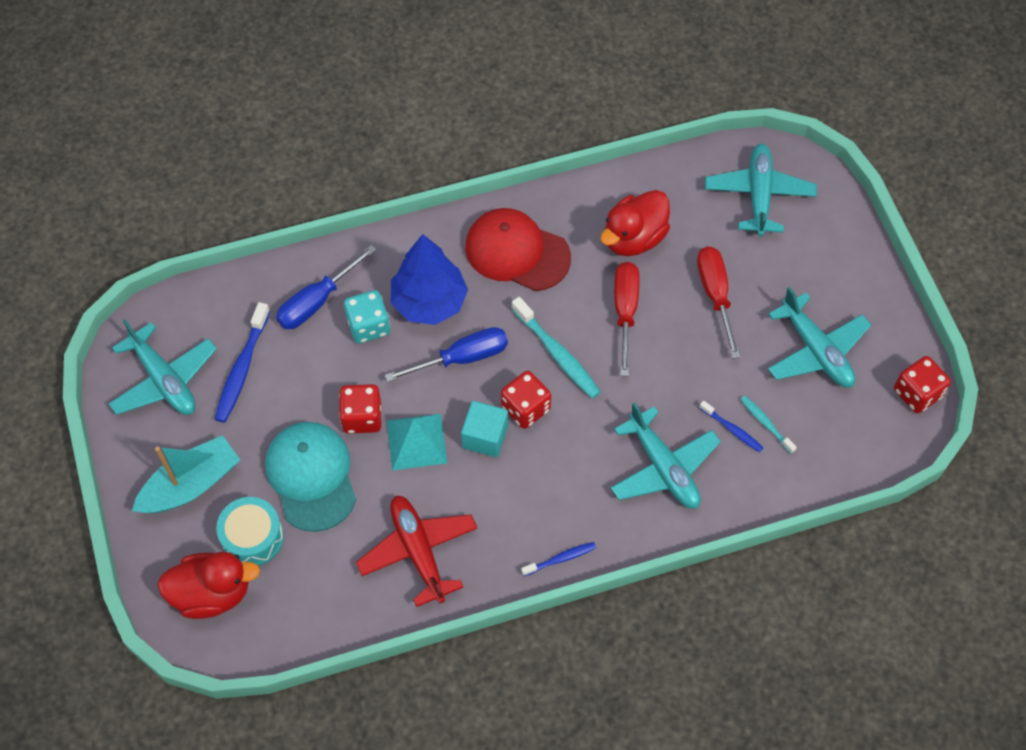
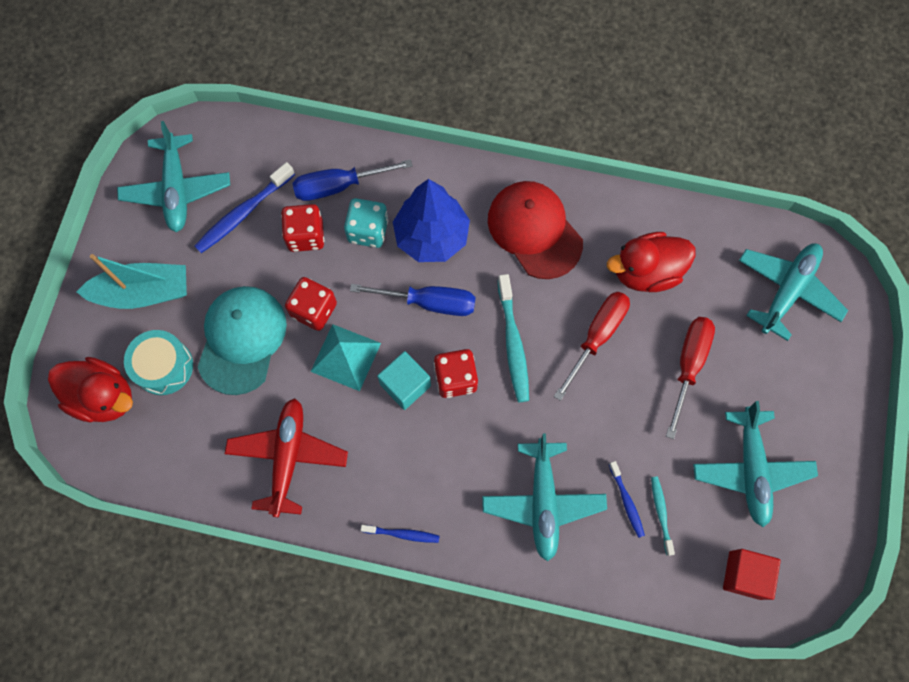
camera: 30 degrees right, 10 degrees up
(862, 435) = (744, 575): none -> red cube
(917, 393) = (822, 564): red dice -> red dice (306, 236)

